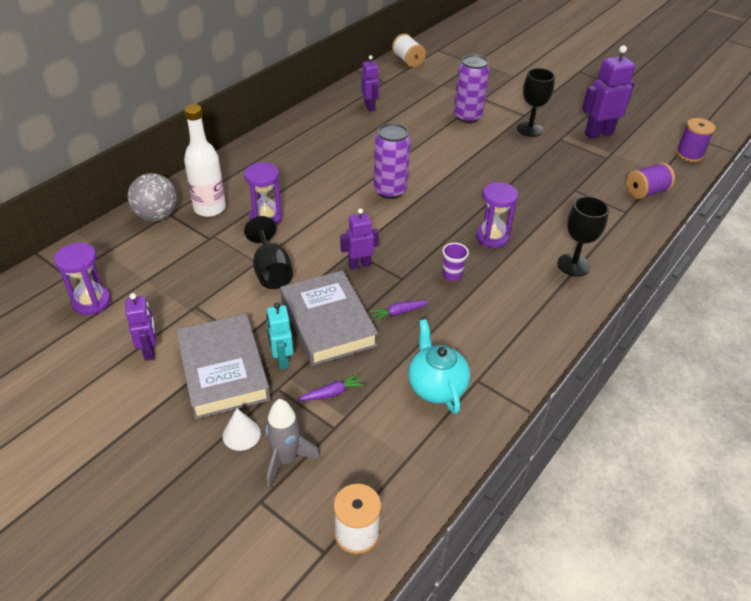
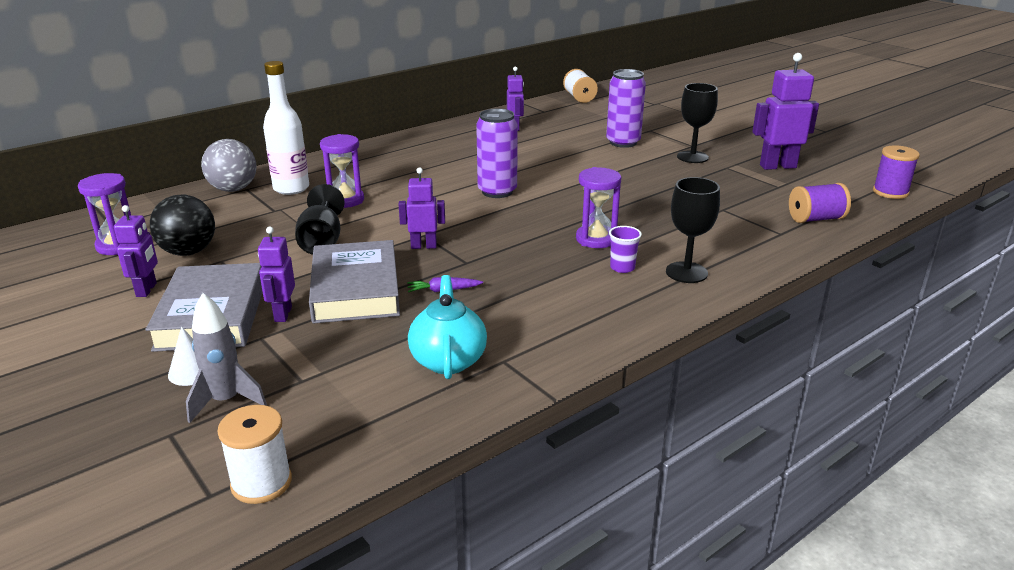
camera: 15 degrees right, 15 degrees down
(160, 300) = (188, 252): none -> black ball
(282, 360) = (282, 314): turquoise robot -> purple robot
(332, 393) = (319, 349): purple carrot -> none
(452, 274) = (528, 265): purple cup -> purple cup (622, 267)

